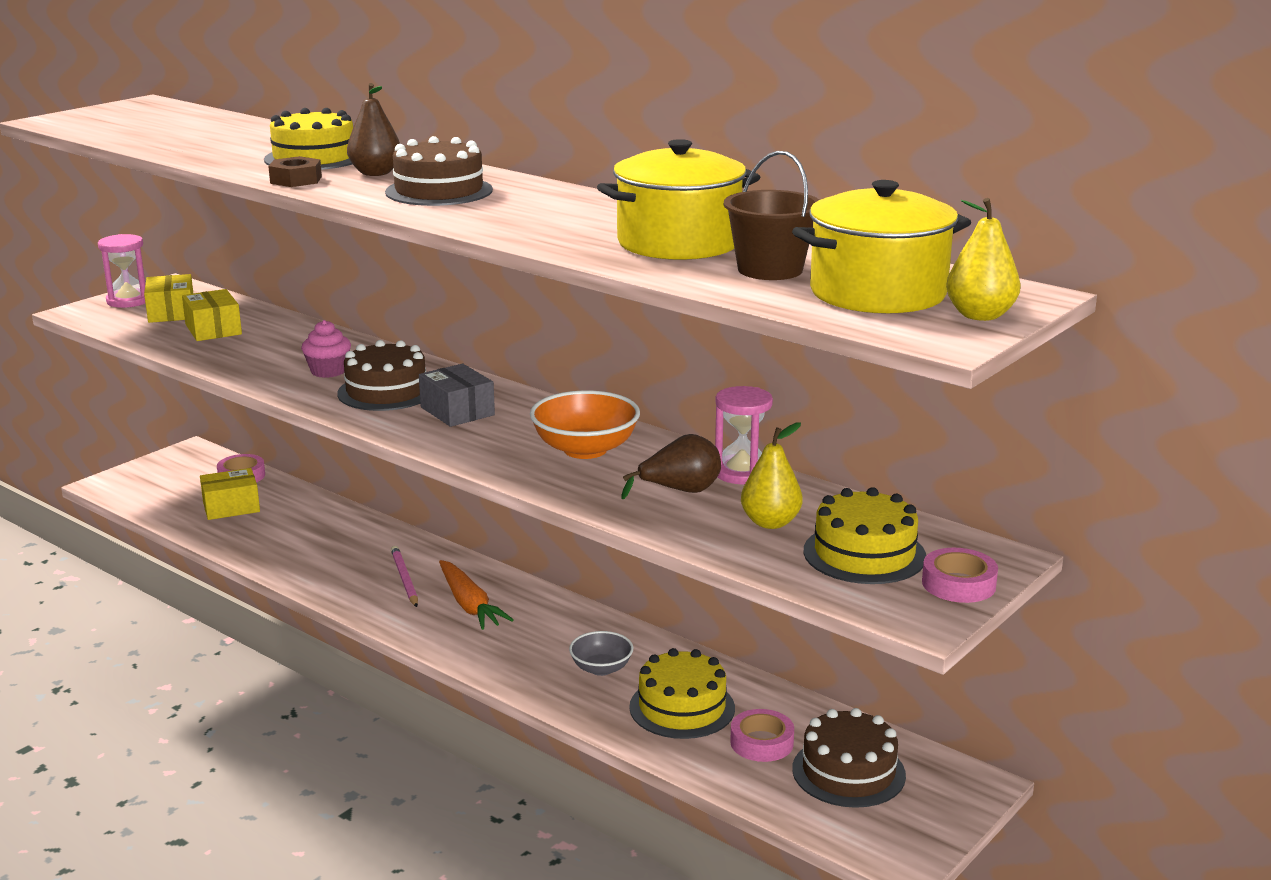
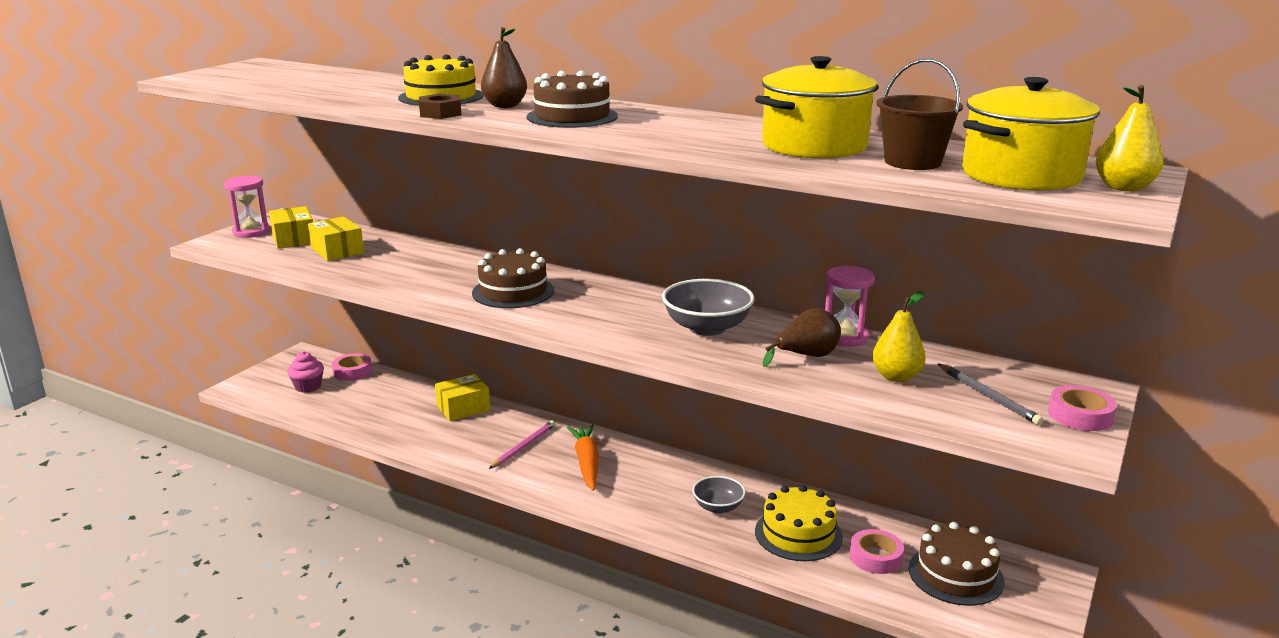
camera: 10 degrees left, 0 degrees up
(231, 507) = (353, 398): yellow box -> yellow box (463, 408)
(328, 371) = (454, 278): pink cupcake -> pink cupcake (308, 387)
(404, 579) = (523, 446): pink pencil -> pink pencil turned 60 degrees clockwise
(457, 411) = (582, 304): grey box -> none
(469, 604) = (586, 463): orange carrot -> orange carrot turned 150 degrees counterclockwise
(585, 449) = (707, 328): orange bowl -> grey bowl
(864, 554) = (988, 396): yellow cake -> grey pencil

